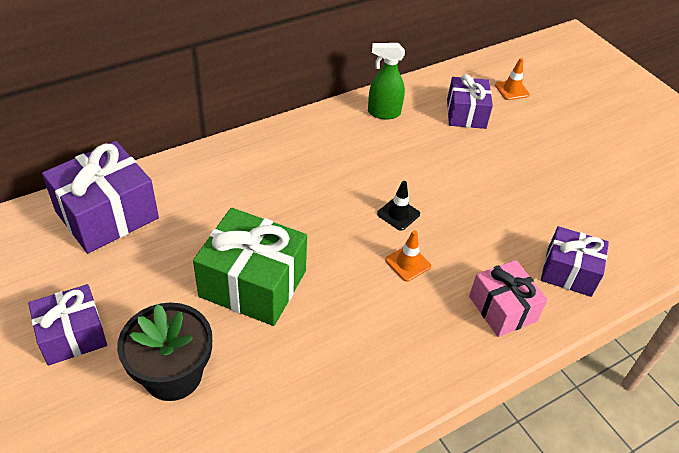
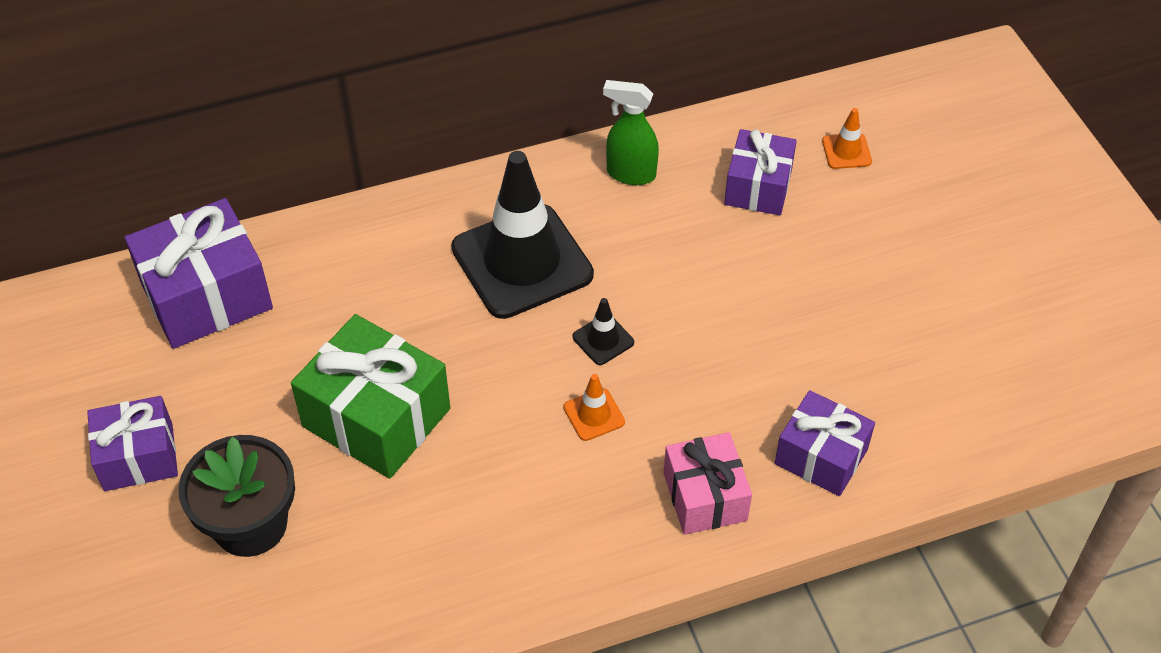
camera: 15 degrees right, 5 degrees up
(328, 171) = (522, 261): none -> black traffic cone

